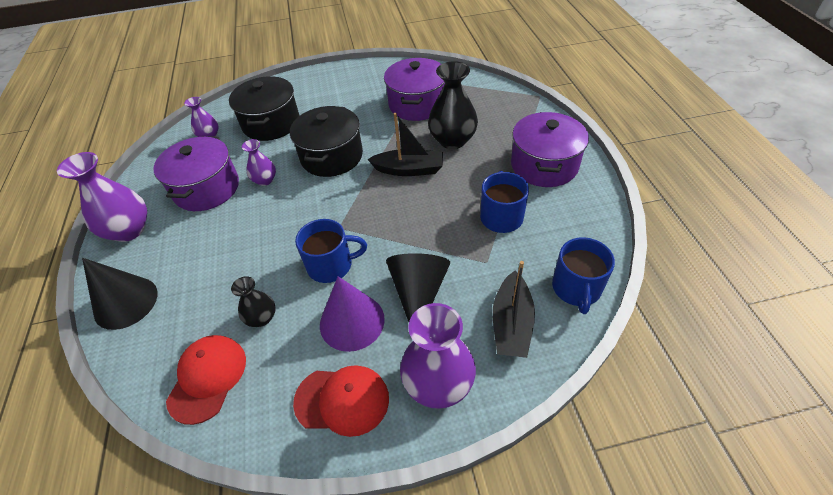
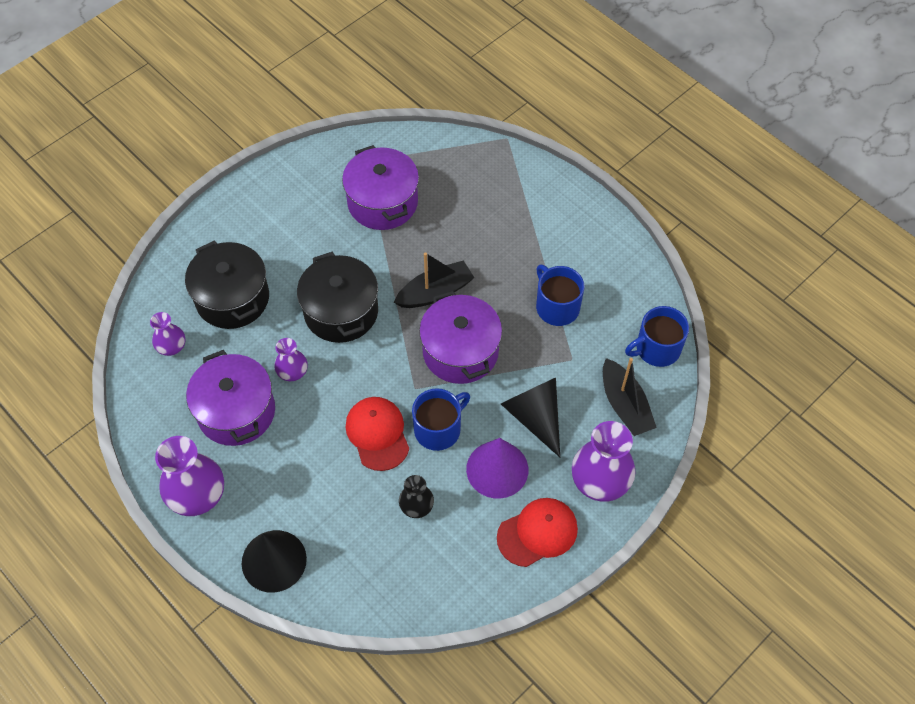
camera: 35 degrees left, 10 degrees up
(207, 378) = (415, 577): red cap -> red cap (377, 434)
(452, 140) = (454, 236): black vase -> none
(544, 165) = (561, 230): purple pot -> purple pot (460, 351)
(576, 288) = (657, 348): blue mug -> blue mug turned 90 degrees clockwise

